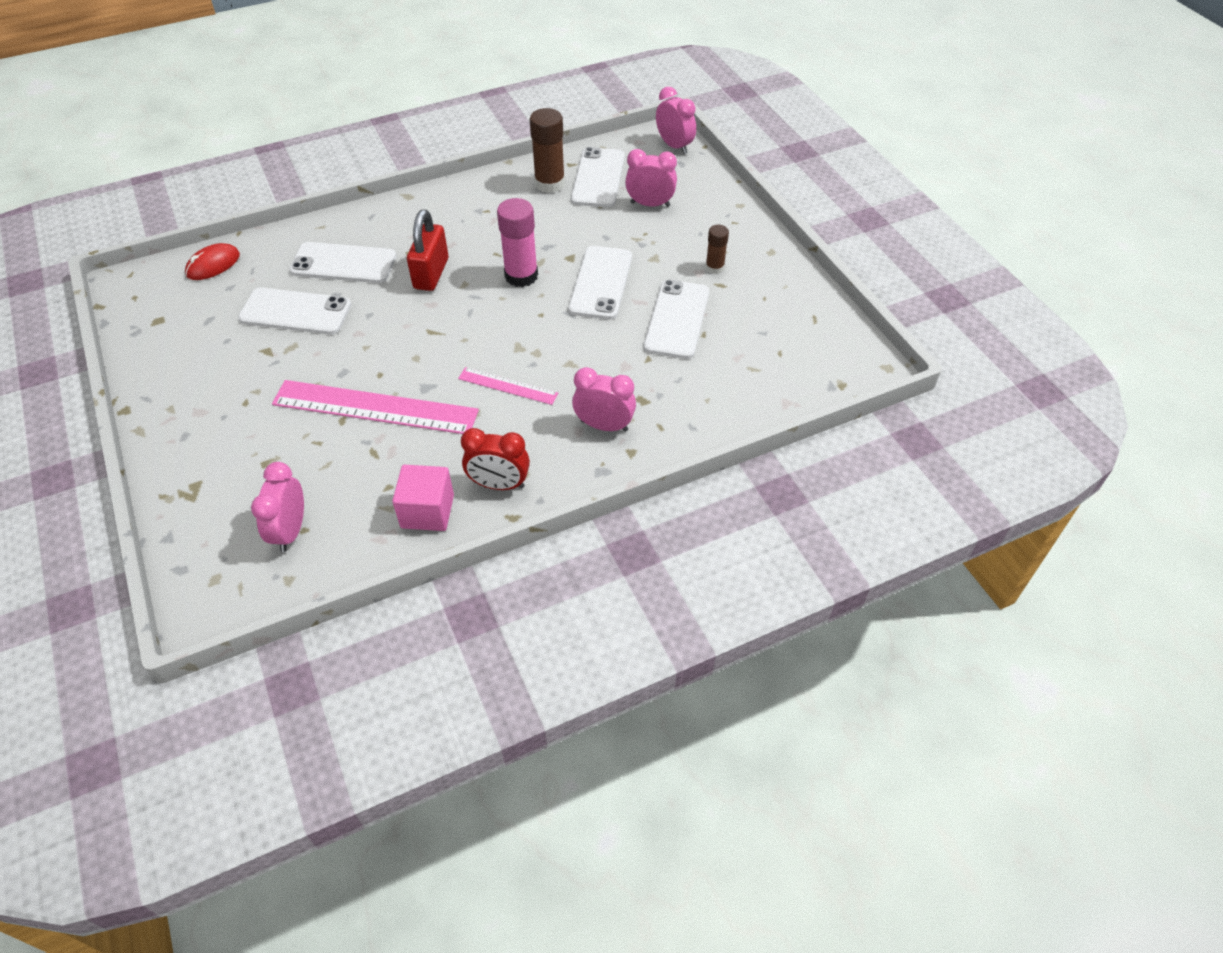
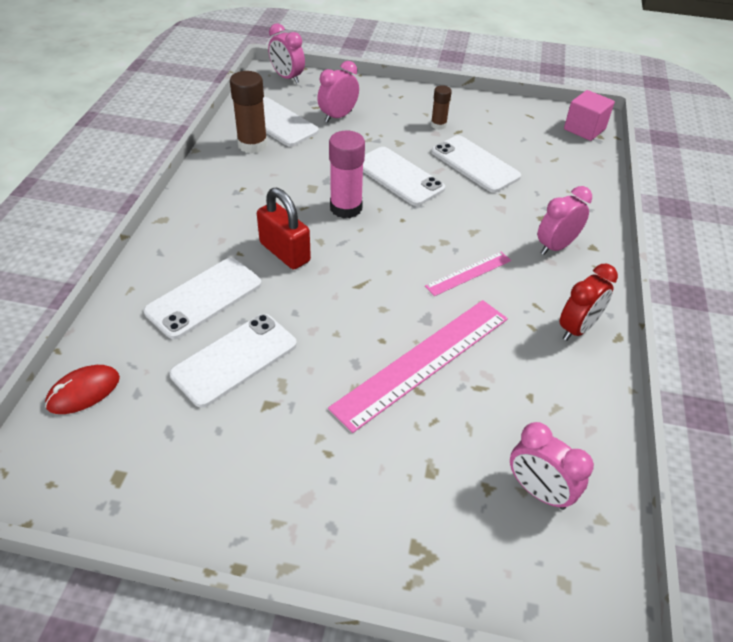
camera: 55 degrees left, 5 degrees down
(213, 265) = (83, 391): red mouse -> red mouse turned 60 degrees clockwise
(427, 511) = (578, 384): pink cube -> pink cube (584, 129)
(674, 146) = (287, 78): pink clock -> pink clock turned 135 degrees counterclockwise

